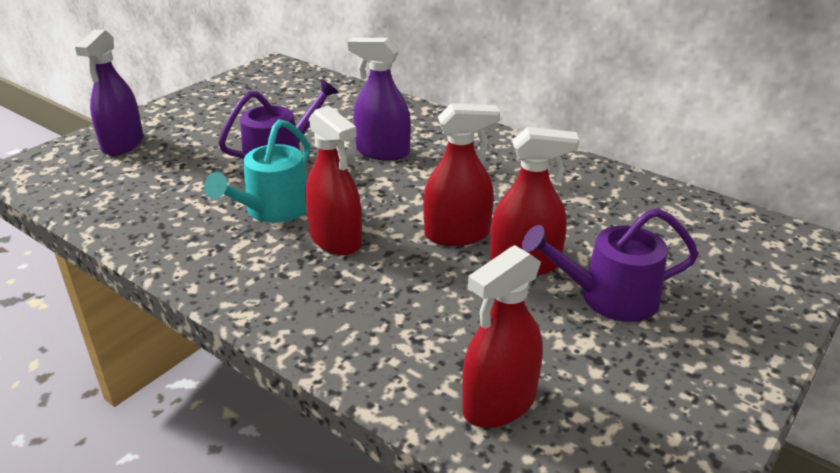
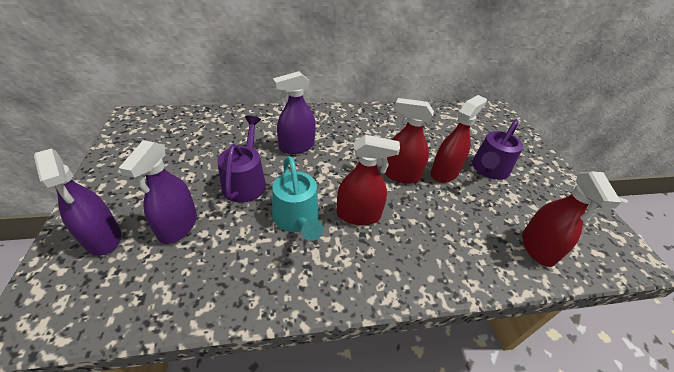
camera: 50 degrees left, 10 degrees up
(177, 163) = (178, 226): none -> purple spray bottle
(457, 234) = (400, 175): red spray bottle -> red spray bottle turned 105 degrees counterclockwise

